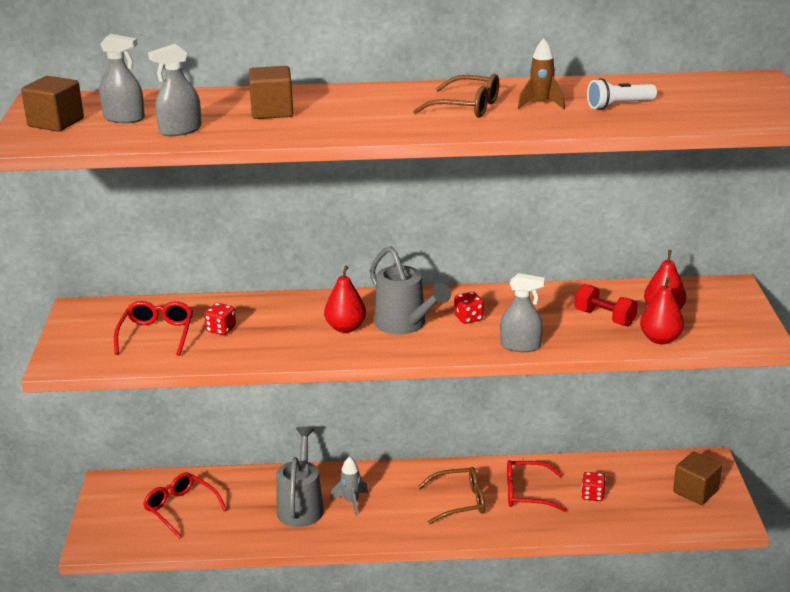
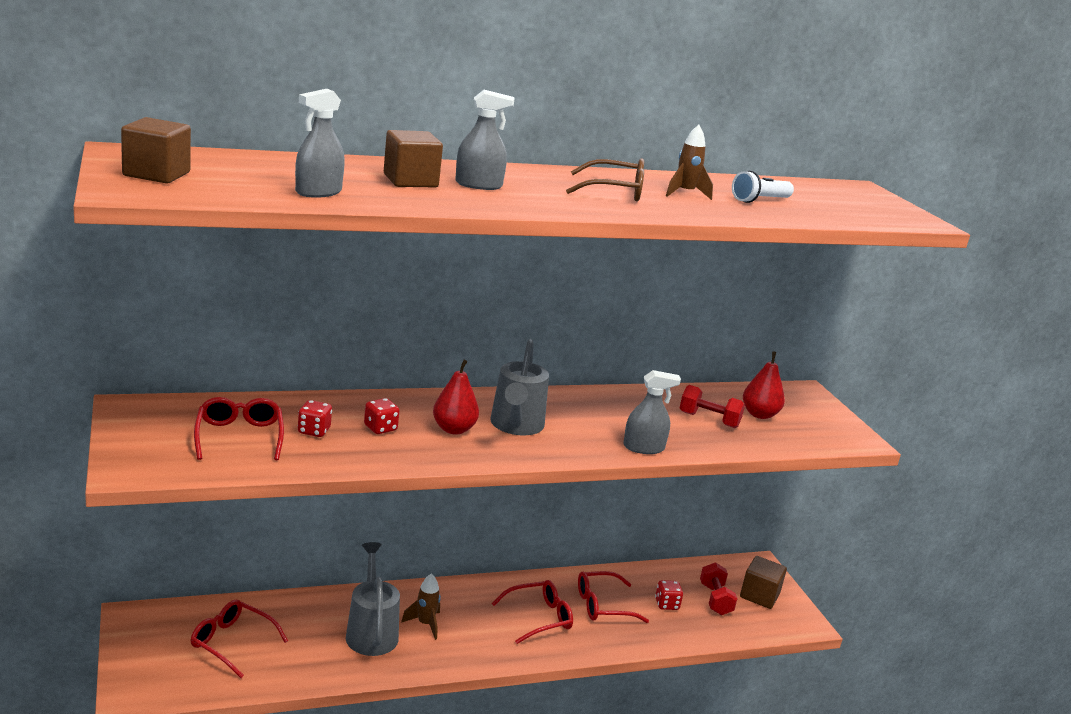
camera: 20 degrees left, 5 degrees down
(124, 118) = (240, 176): grey spray bottle -> grey spray bottle (478, 185)
(351, 502) = (425, 624): grey rocket -> brown rocket
(405, 325) = (516, 426): grey watering can -> grey watering can turned 60 degrees clockwise
(459, 502) = (539, 618): brown glasses -> red glasses
(468, 318) = (577, 420): red dice -> red dice (380, 428)
(645, 493) = (715, 599): none -> red dumbbell
(660, 339) = (771, 440): red pear -> none

